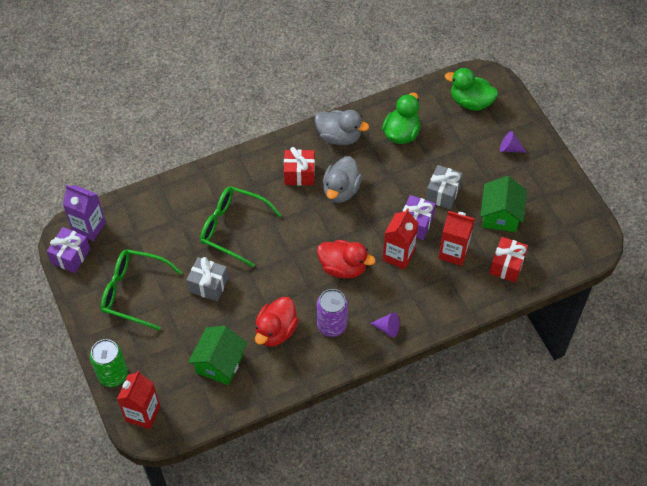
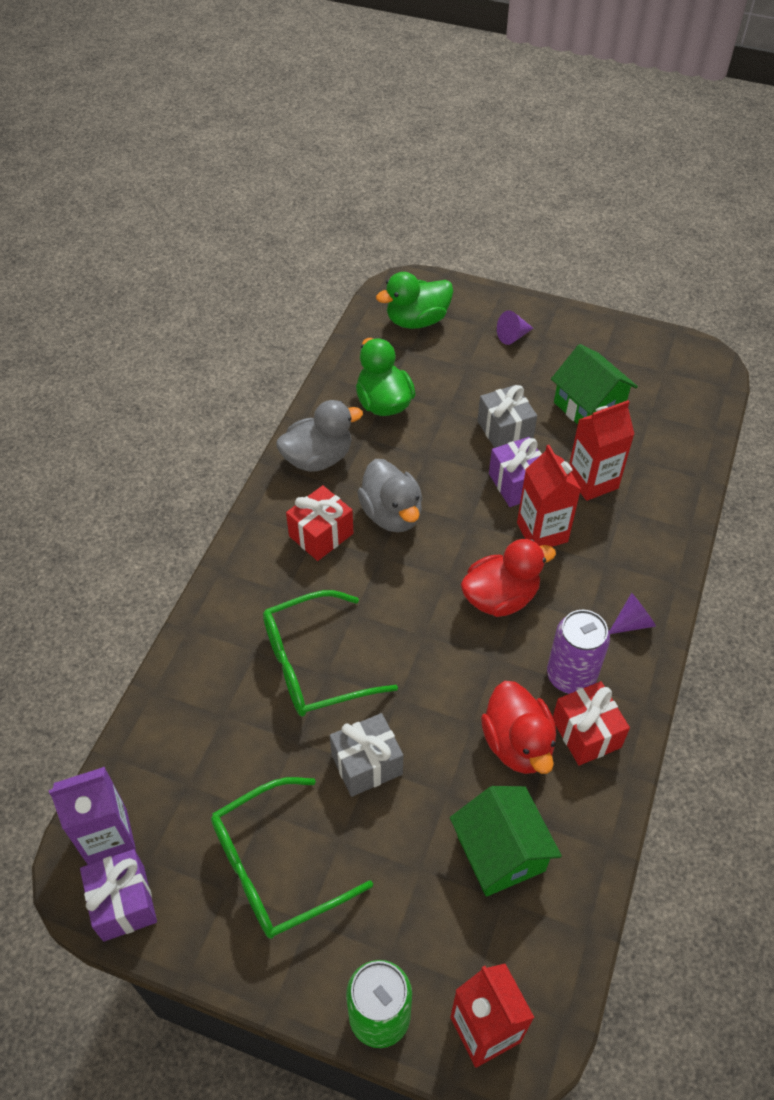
camera: 45 degrees left, 5 degrees down
(507, 266) = (659, 451): red gift -> red gift (586, 733)

